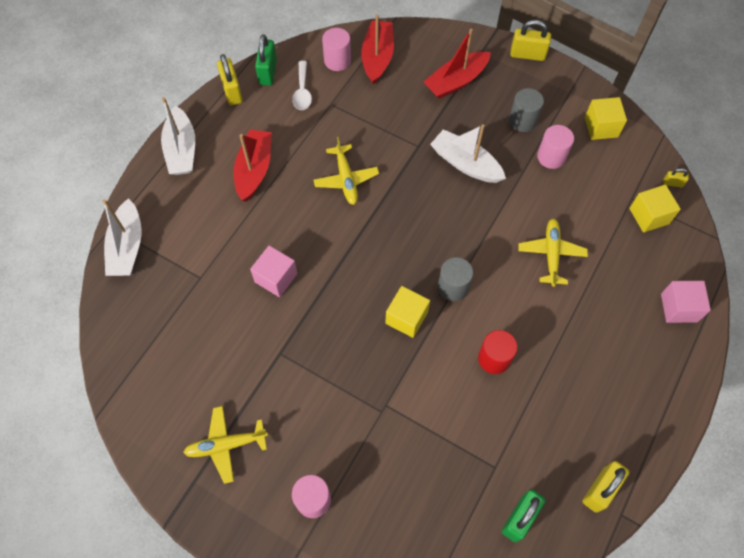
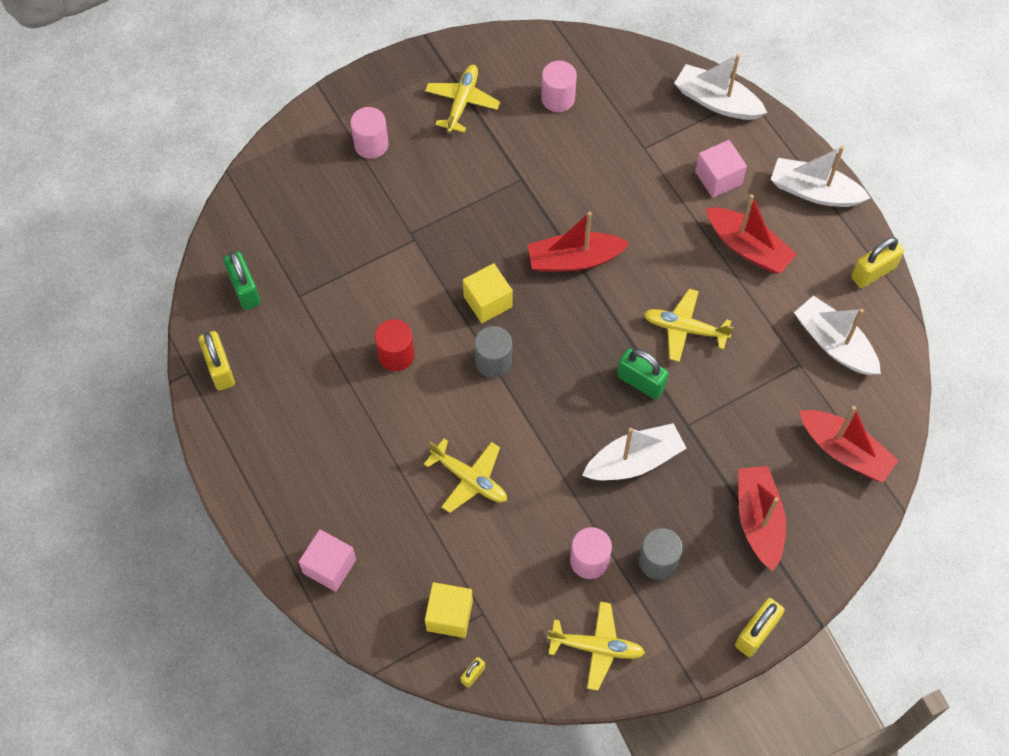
camera: 120 degrees right, 0 degrees up
(232, 91) = (873, 272): yellow padlock -> yellow padlock turned 45 degrees counterclockwise
(268, 72) = (883, 321): green padlock -> green padlock (640, 382)
(276, 278) = (603, 210): pink cube -> pink cube (718, 178)
(302, 91) = (834, 343): white spoon -> white boat
(332, 276) = (574, 259): none -> red boat
(337, 61) = (863, 403): pink cylinder -> pink cylinder (558, 98)
(601, 127) = (597, 647): yellow cube -> yellow plane

